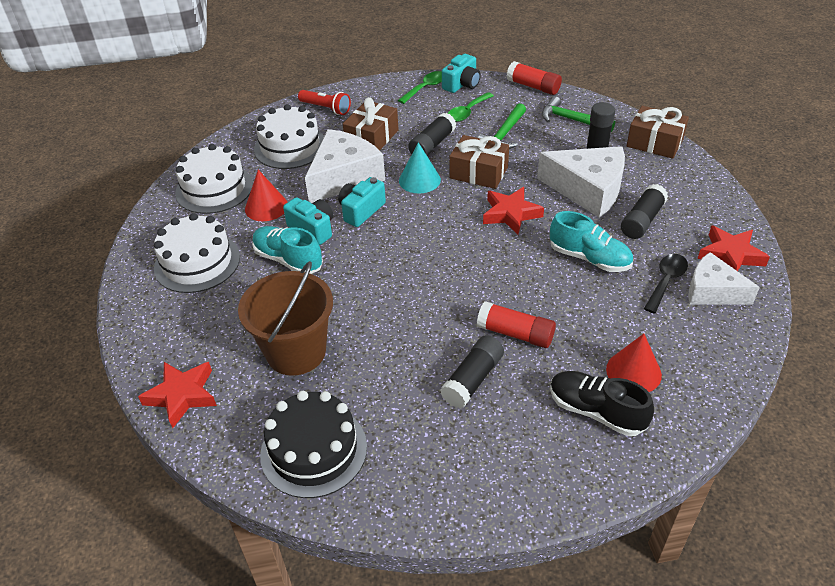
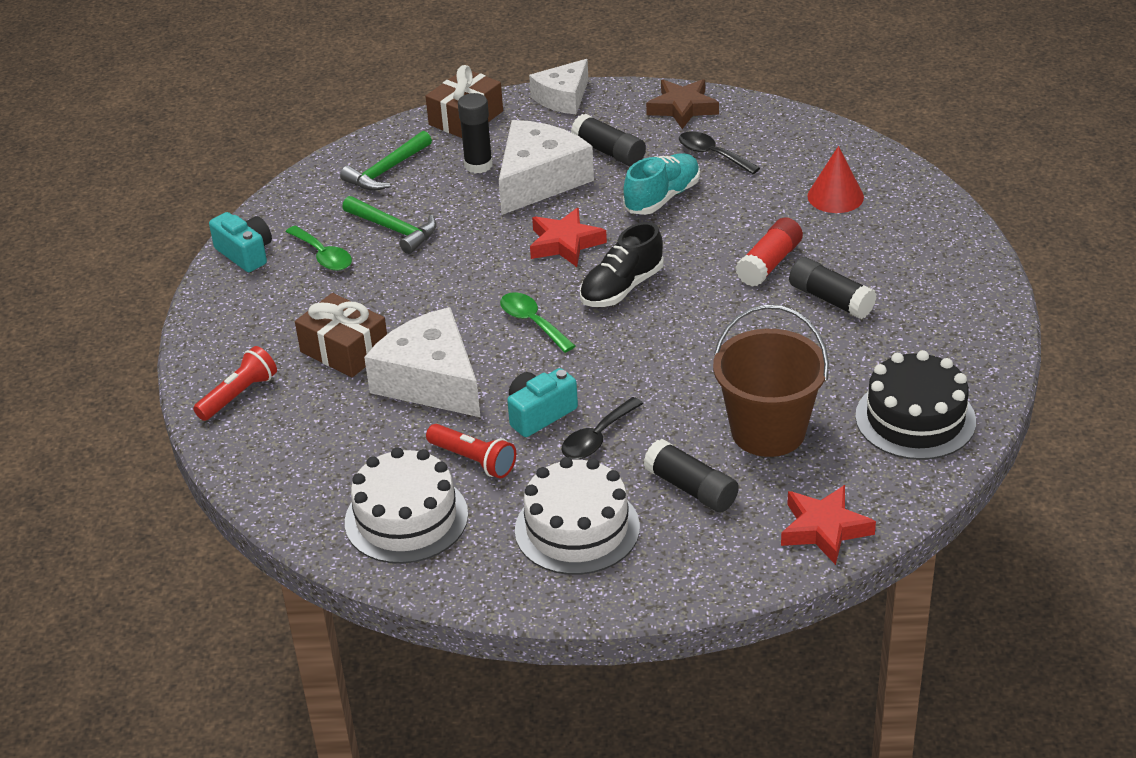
camera: 80 degrees left, 5 degrees down
(266, 207) = (473, 460): red cone -> red flashlight
(288, 260) = (597, 438): turquoise shoe -> black spoon
(290, 147) = (329, 435): white cake -> none
(361, 211) = (514, 368): turquoise camera -> none
(419, 180) = (466, 311): turquoise cone -> none
(426, 88) = (235, 289): green spoon -> green spoon (532, 322)
(432, 144) = (388, 294): black glue stick -> black glue stick (691, 488)
(478, 173) = (471, 260): brown gift -> none
(533, 86) = (288, 191): red glue stick -> none
(596, 411) = (883, 226): black shoe -> black shoe (622, 288)
(712, 291) = (733, 130): white cheese -> white cheese (563, 98)
(730, 255) = (682, 108): red star -> brown star

